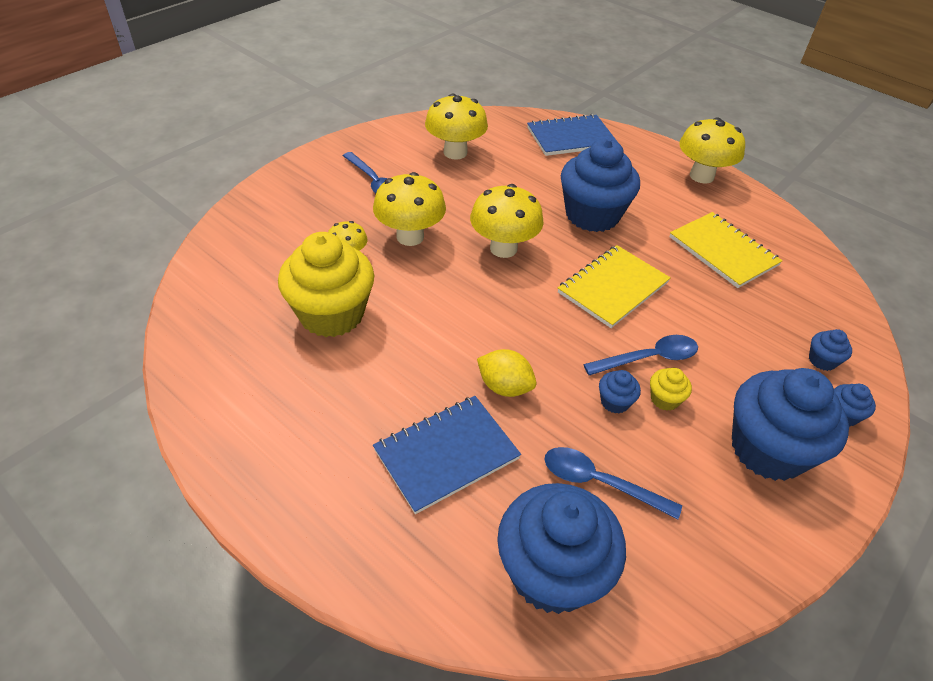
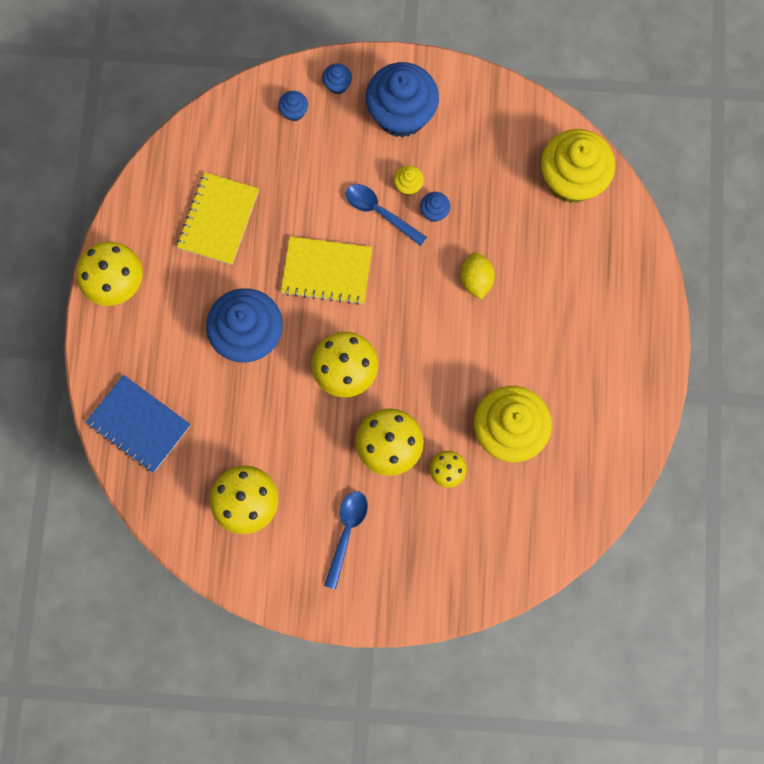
camera: 125 degrees left, 30 degrees up
(446, 454) = (550, 277): blue notebook -> none
(552, 572) = (571, 179): blue cupcake -> yellow cupcake
(599, 482) = (500, 188): blue spoon -> none

